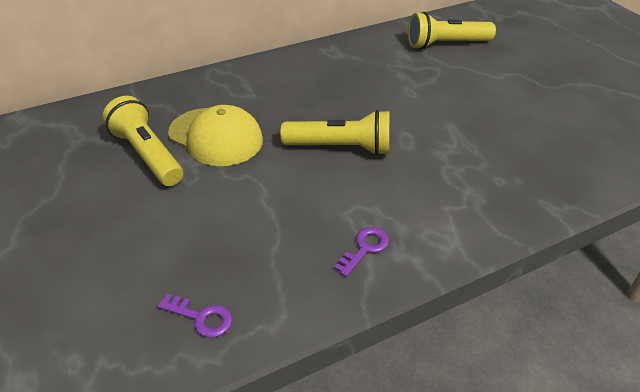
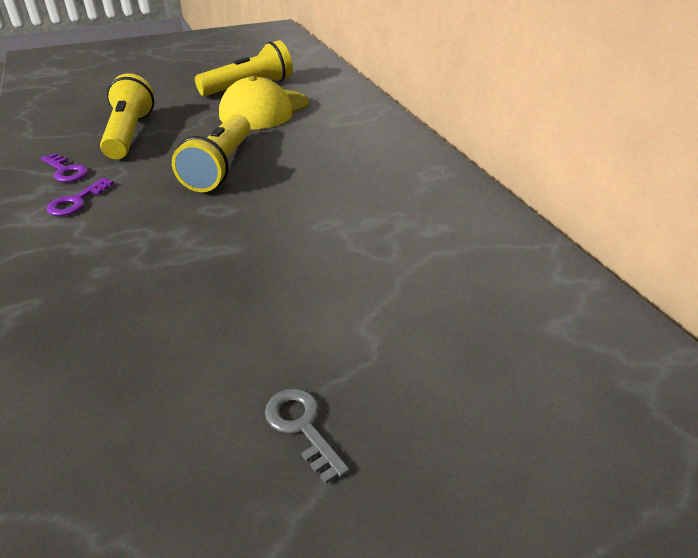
camera: 95 degrees right, 5 degrees down
(201, 317) = (58, 110): purple key -> purple key (77, 201)
(446, 44) = (477, 278): yellow flashlight -> yellow flashlight (129, 134)
(569, 90) = (302, 427): none -> grey key

